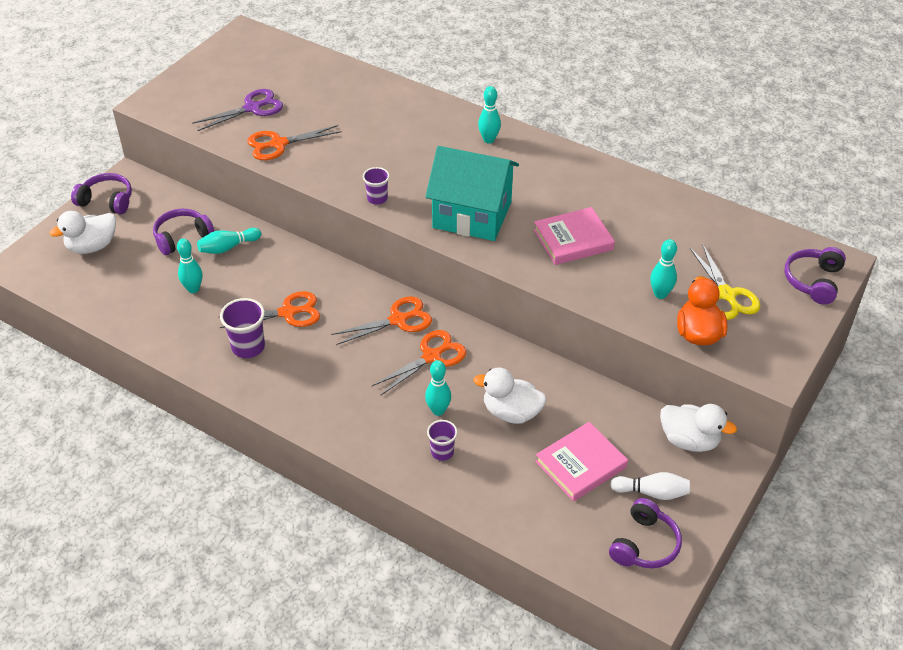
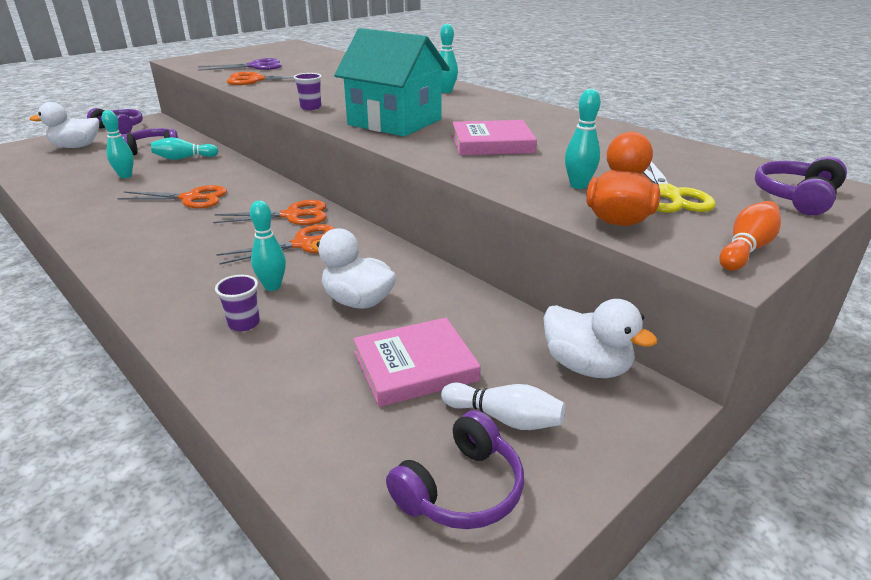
camera: 15 degrees right, 15 degrees down
(248, 347) = (128, 214): purple cup -> none
(783, 352) = (746, 249): none -> orange bowling pin

